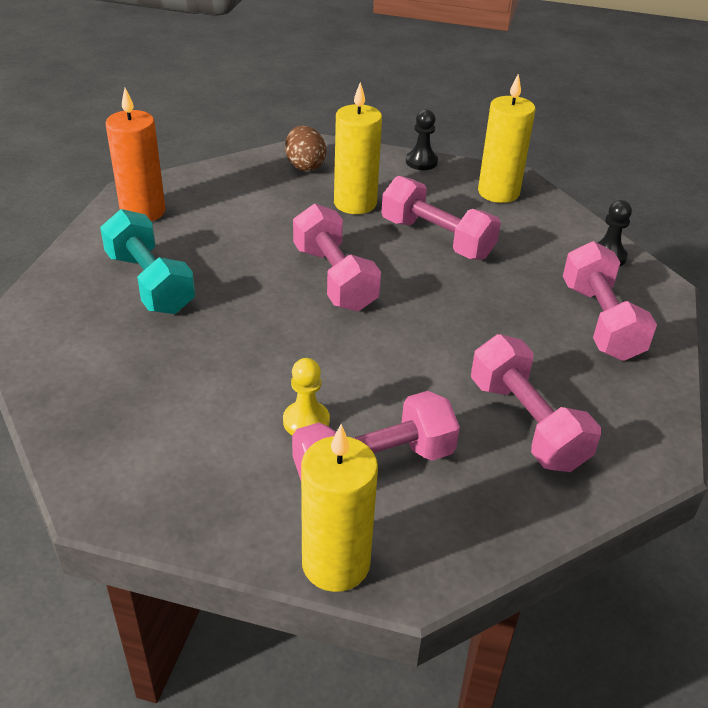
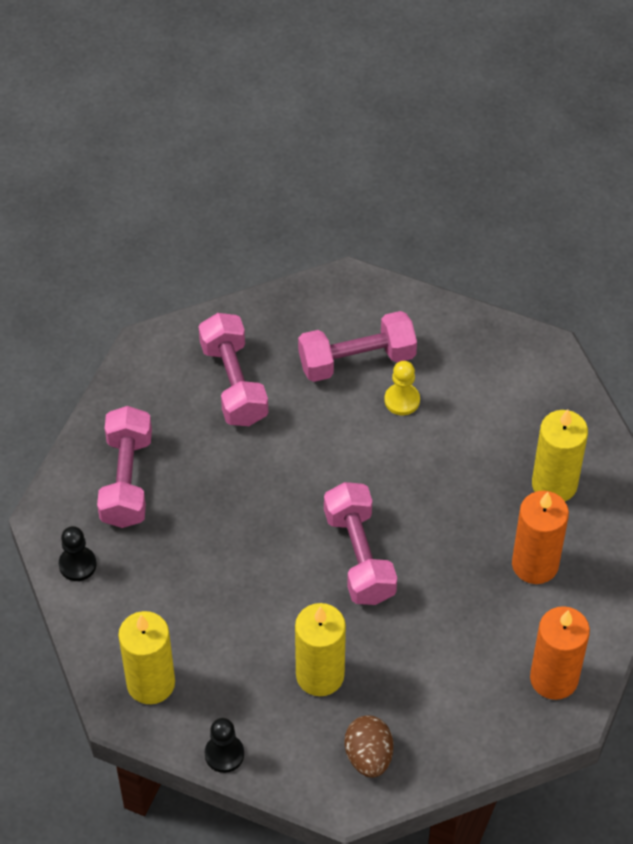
camera: 170 degrees left, 15 degrees up
(150, 283) = (535, 564): turquoise dumbbell -> orange candle
(335, 564) = (393, 296): yellow candle -> yellow candle (554, 484)
(437, 239) = (244, 606): pink dumbbell -> none

